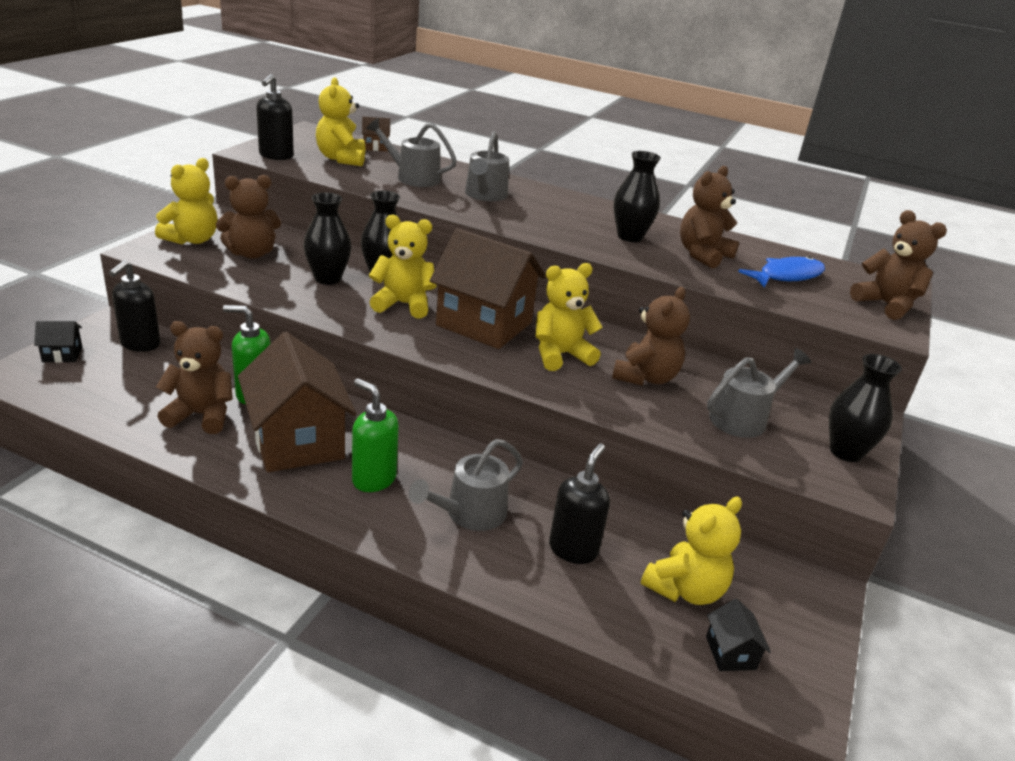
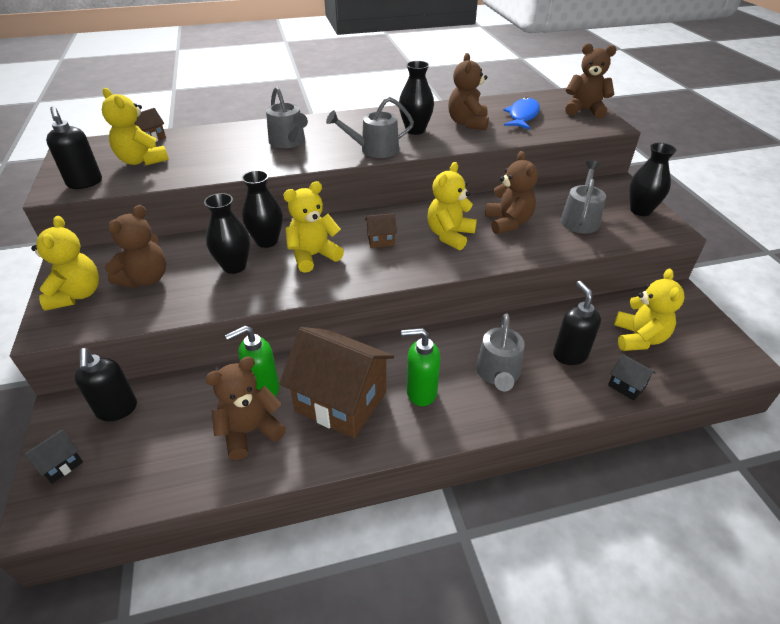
camera: 35 degrees left, 10 degrees up
(413, 177) = (220, 151): grey watering can -> grey watering can (374, 150)
(484, 324) = (381, 240): brown house -> brown house, size x0.42
(730, 653) = (695, 358): black house -> black house (627, 386)

